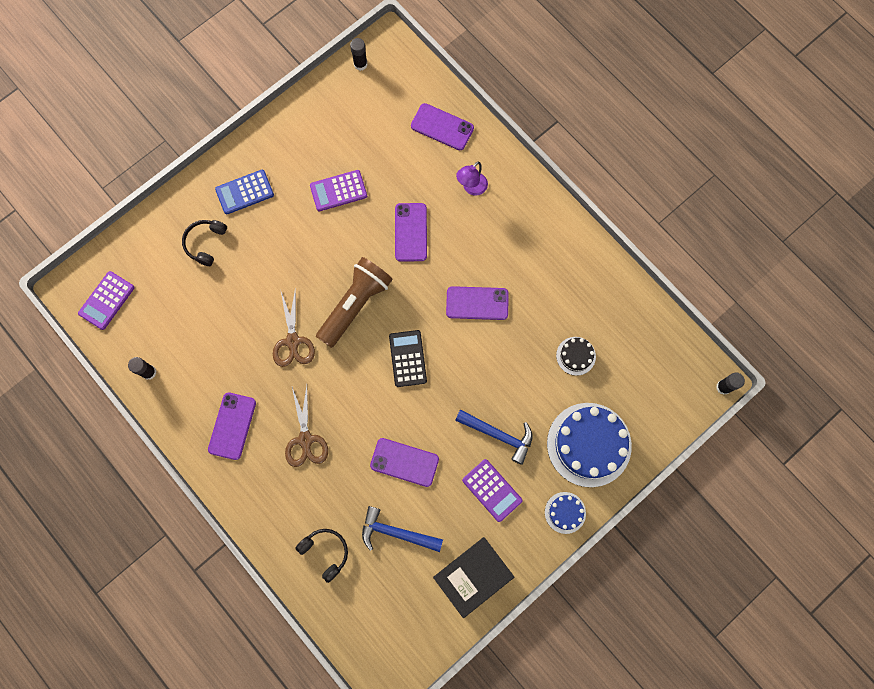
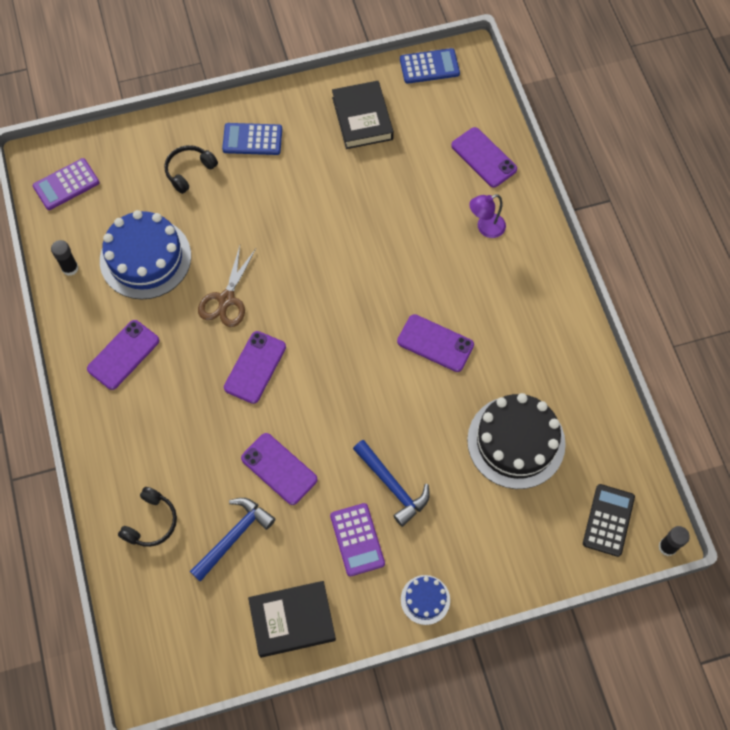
camera: 25 degrees right, 10 degrees down
(305, 439) = (189, 400): brown scissors -> none
(325, 552) = (151, 522): black headphones -> black headphones turned 45 degrees clockwise
(327, 134) = (362, 118): none -> black book
(338, 191) = (346, 175): purple calculator -> none
(355, 305) = (307, 291): brown flashlight -> none
(360, 64) = (429, 66): black glue stick -> blue calculator
(396, 532) = (234, 536): blue hammer -> blue hammer turned 90 degrees clockwise
(408, 358) = (335, 367): black calculator -> black calculator (608, 520)
(411, 232) = (400, 245): purple phone -> purple phone (255, 367)
(576, 356) = (516, 442): black cake -> black cake, size x2.08
(589, 444) = (486, 540): blue cake -> blue cake (145, 258)

